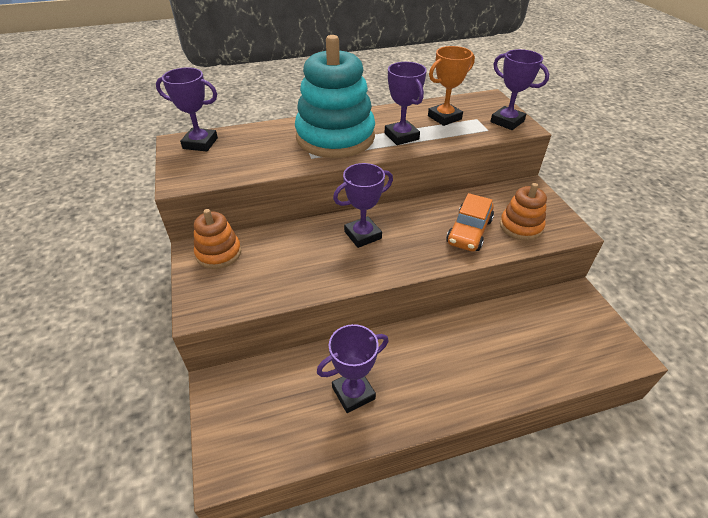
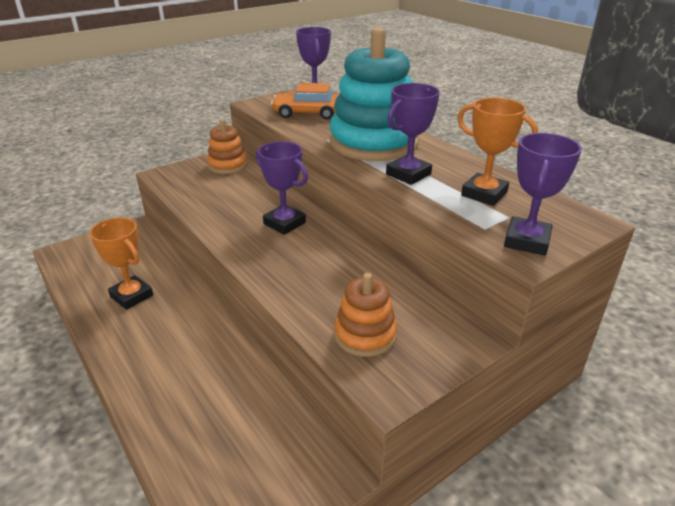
camera: 70 degrees right, 10 degrees down
(353, 393) = (131, 296): purple trophy -> orange trophy
(469, 231) = (329, 291): orange car -> orange car (307, 113)

